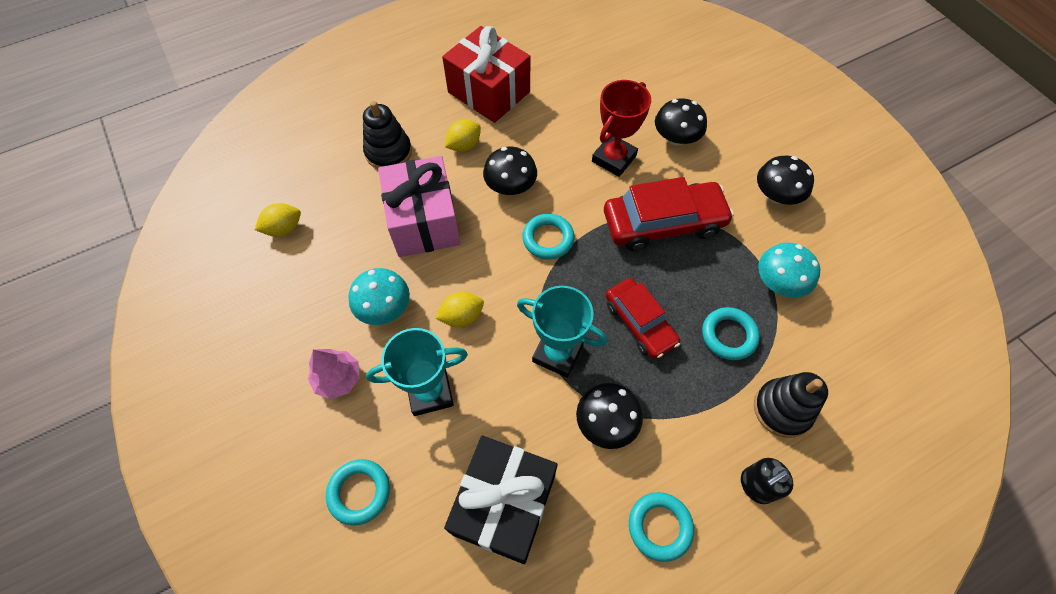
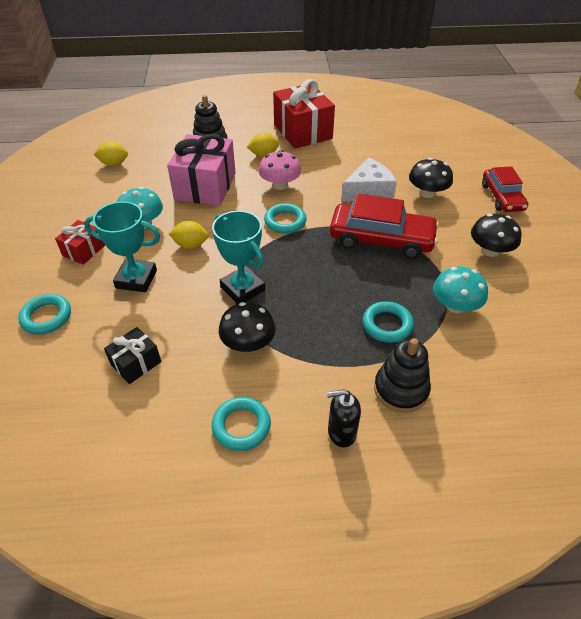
camera: 25 degrees right, 15 degrees down
(338, 378) = (84, 250): pink tree -> red gift
(504, 504) = (136, 363): black gift -> black gift, size x0.51
(510, 186) = (280, 185): black mushroom -> pink mushroom
(614, 158) = (369, 191): red trophy -> white cheese
(639, 323) = (319, 292): red car -> red car (502, 197)

